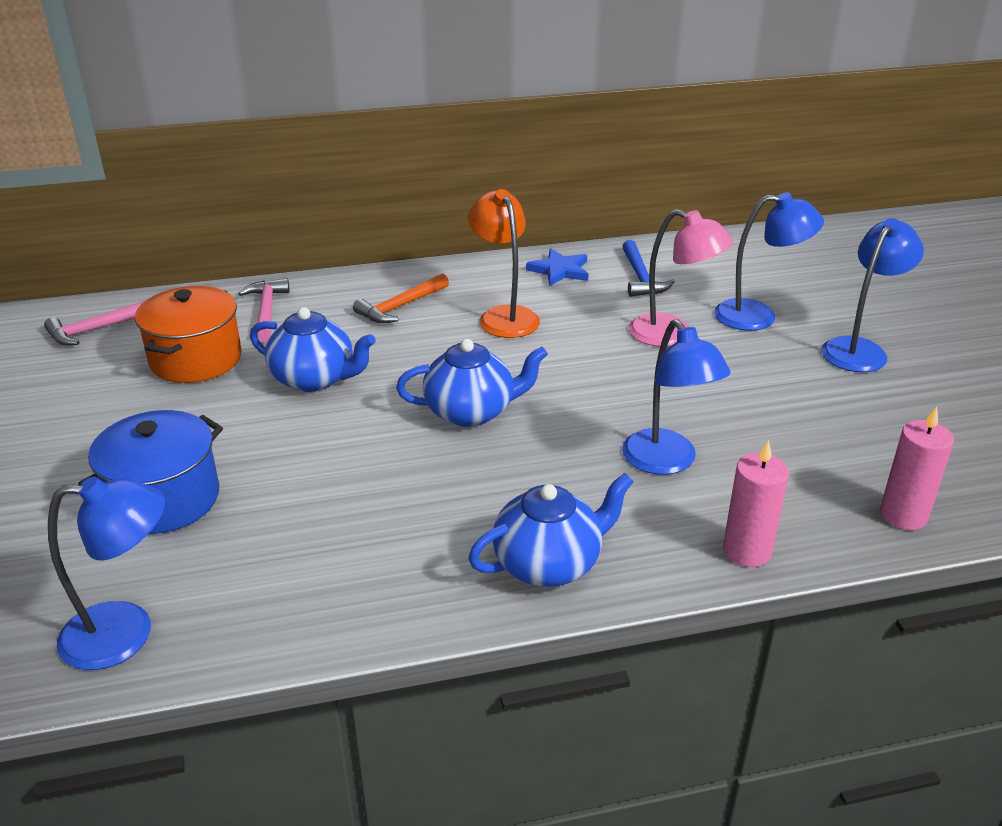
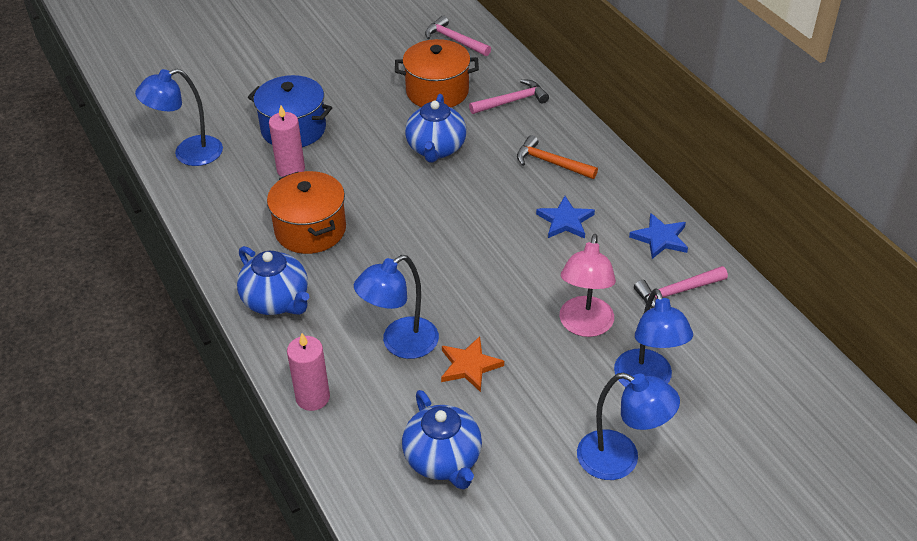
camera: 75 degrees right, 10 degrees up
(126, 633) = (188, 154): blue lamp -> blue lamp turned 90 degrees clockwise
(412, 511) = (310, 230): none -> orange pot
(471, 412) = (425, 232): blue teapot -> blue teapot (443, 460)
(504, 316) = (565, 221): orange lamp -> blue star
(641, 278) = (676, 292): blue hammer -> pink hammer
(715, 417) = (469, 366): none -> orange star
(903, 515) = (377, 489): pink candle -> pink candle (291, 169)

